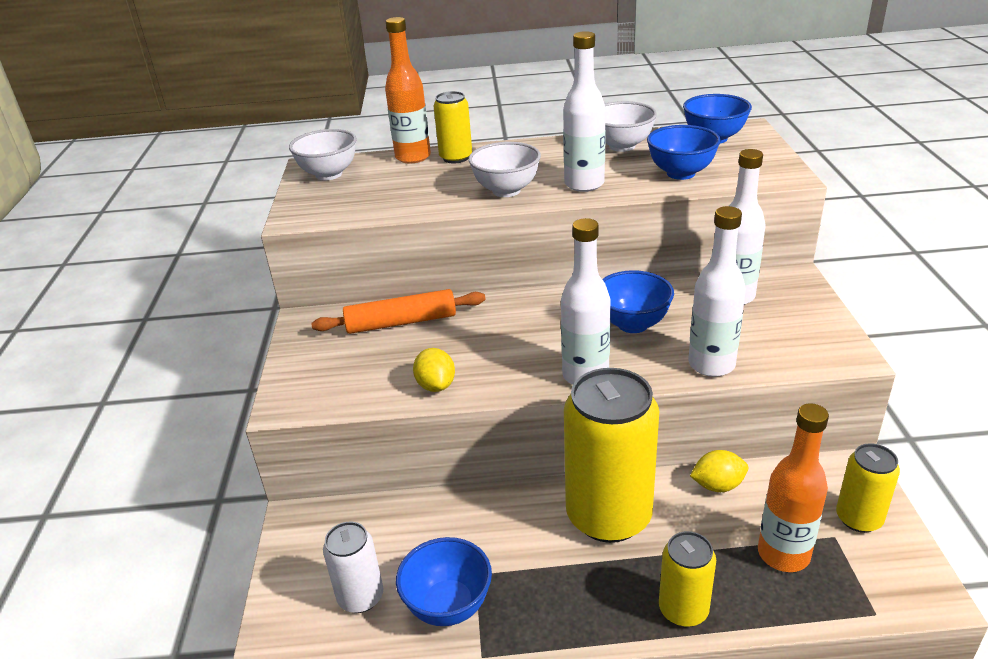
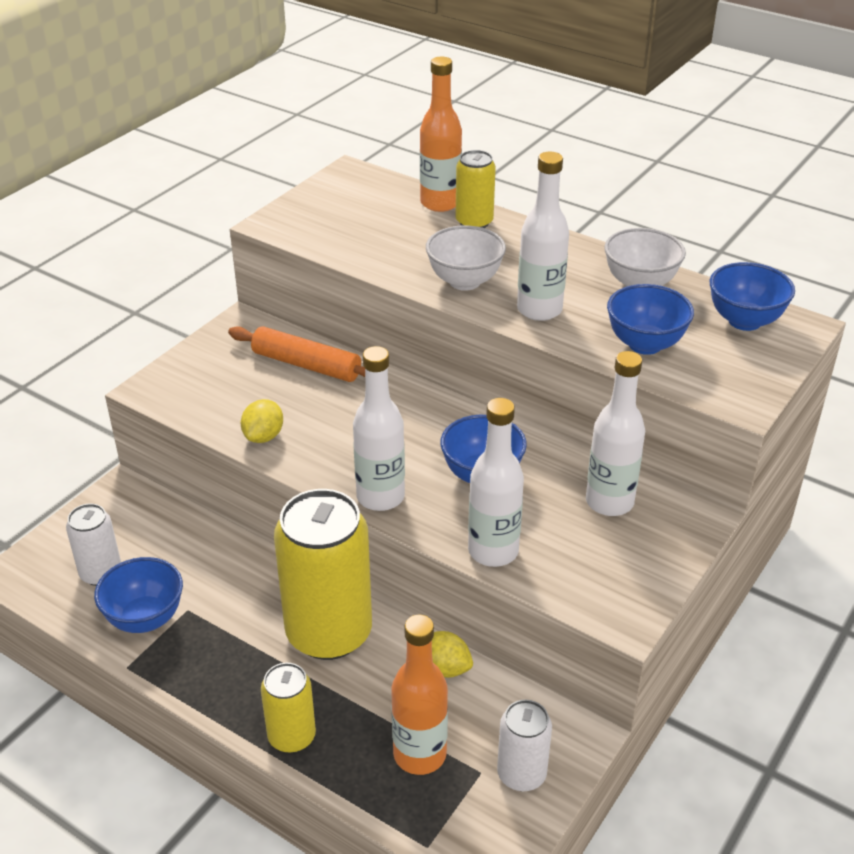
camera: 35 degrees right, 5 degrees up
(329, 174) = (351, 189): white bowl -> none
(858, 518) = (521, 774): yellow can -> white can

